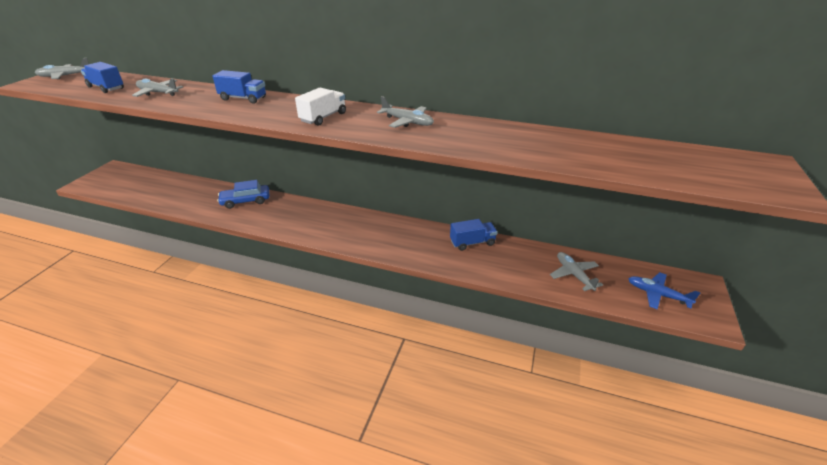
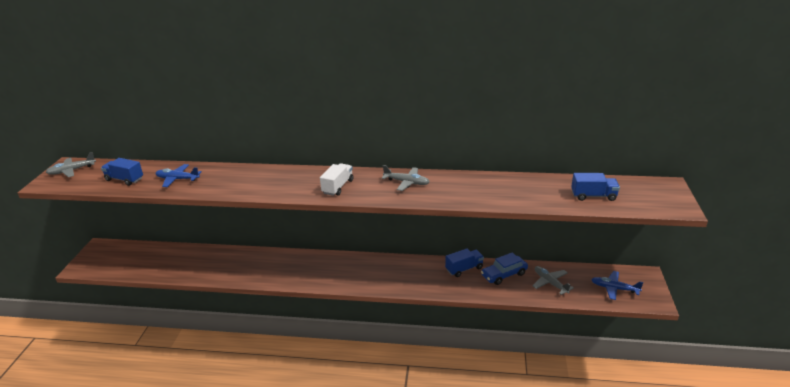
camera: 10 degrees left, 5 degrees down
(158, 93) = (177, 179): grey plane -> blue plane
(243, 98) = (258, 176): blue truck -> blue truck (593, 196)
(245, 201) = (250, 261): blue car -> blue car (504, 274)

